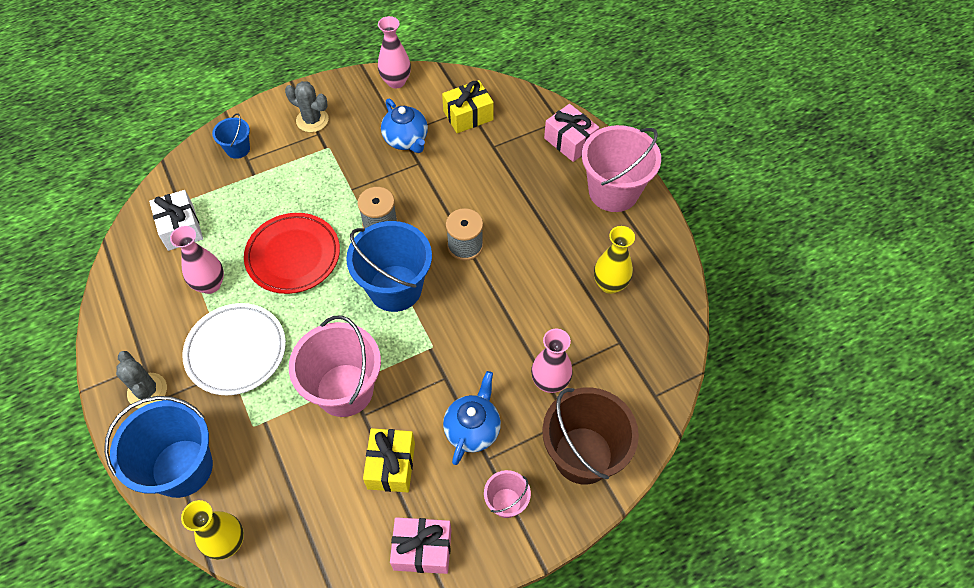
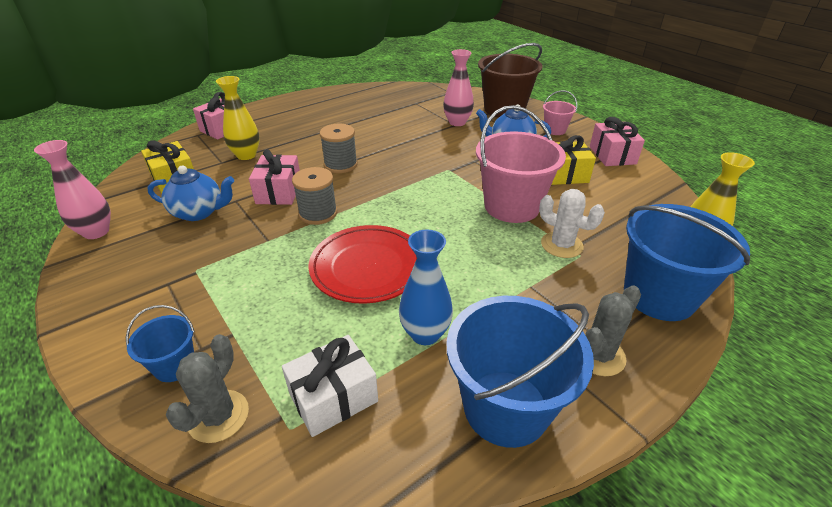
camera: 100 degrees left, 20 degrees down
(210, 284) = (425, 334): pink vase -> blue vase
(236, 351) = (507, 286): white plate -> none
(271, 414) = (561, 245): none -> white cactus
(312, 120) = (139, 294): grey cactus -> grey cactus (218, 416)
(395, 288) = (395, 194): blue bucket -> blue bucket (505, 407)
(406, 140) = (199, 212): blue teapot -> blue teapot turned 45 degrees clockwise
(425, 194) = (279, 192): none -> pink gift
(610, 284) = (369, 108): yellow vase -> yellow vase (246, 155)
(613, 191) = (282, 110): pink bucket -> none

